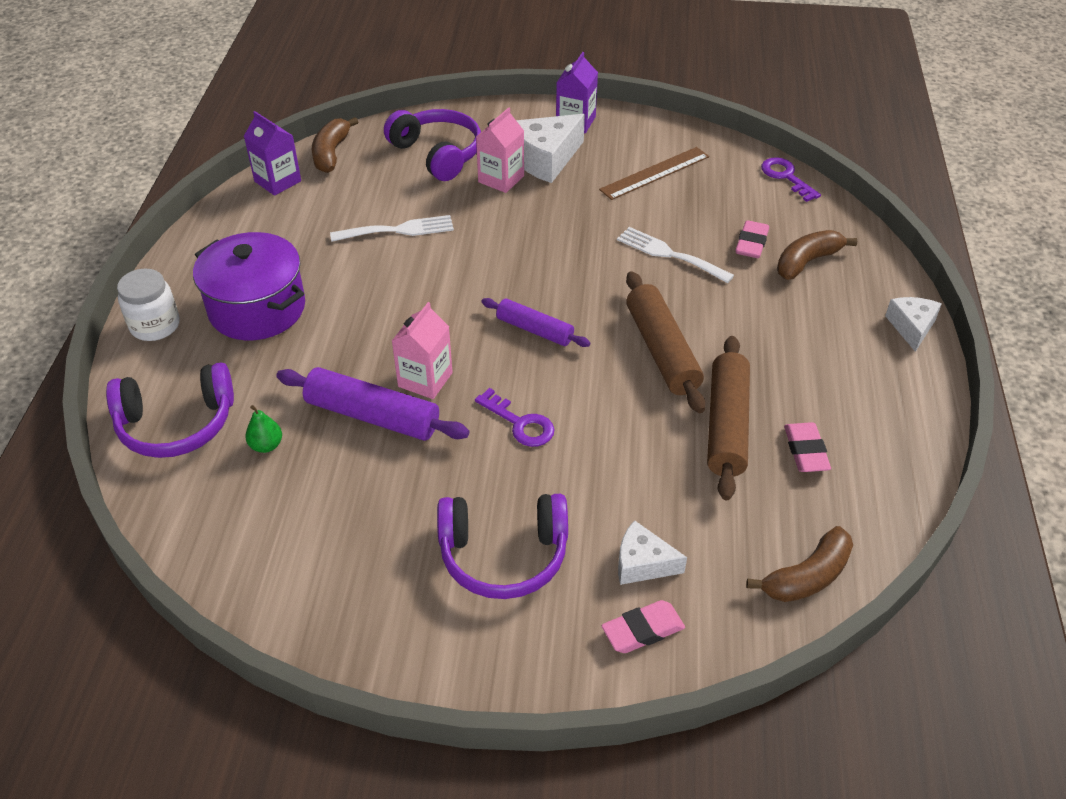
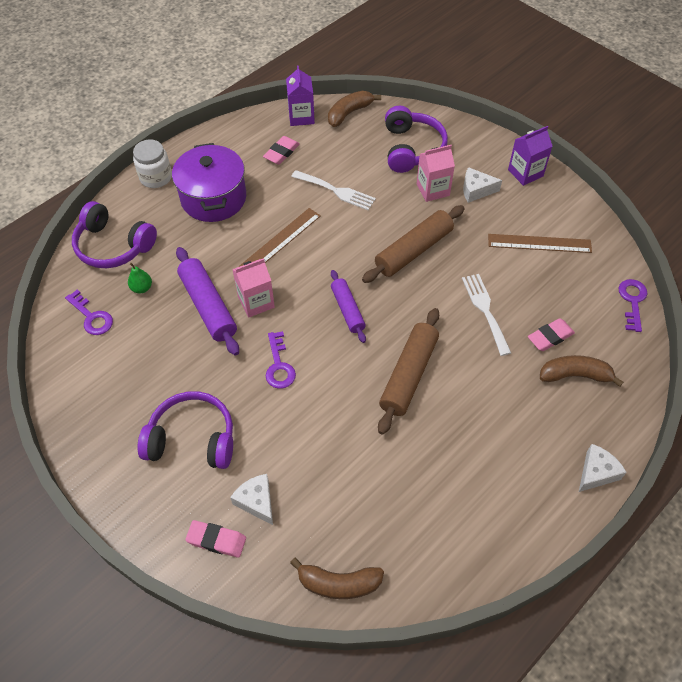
camera: 40 degrees right, 10 degrees up
(232, 513) = (92, 317): none -> purple key
(387, 308) = (280, 241): none -> brown ruler
(503, 554) = (192, 439): purple headphones -> purple headphones turned 150 degrees clockwise
(545, 159) = (476, 190): white cheese -> white cheese, size x0.60
(726, 425) = (395, 452): brown rolling pin -> brown rolling pin (413, 250)
(805, 451) = (425, 505): pink eraser -> pink eraser (281, 153)

